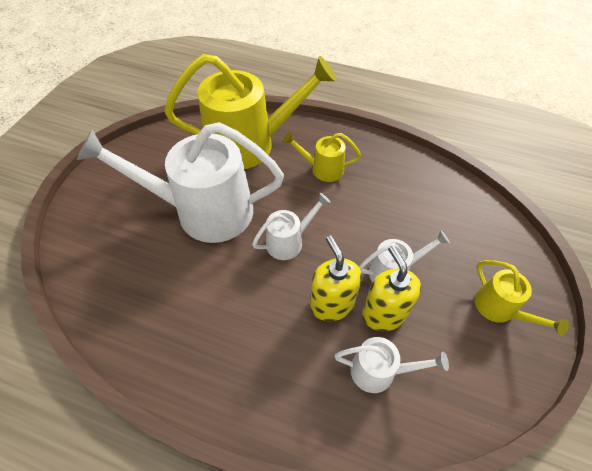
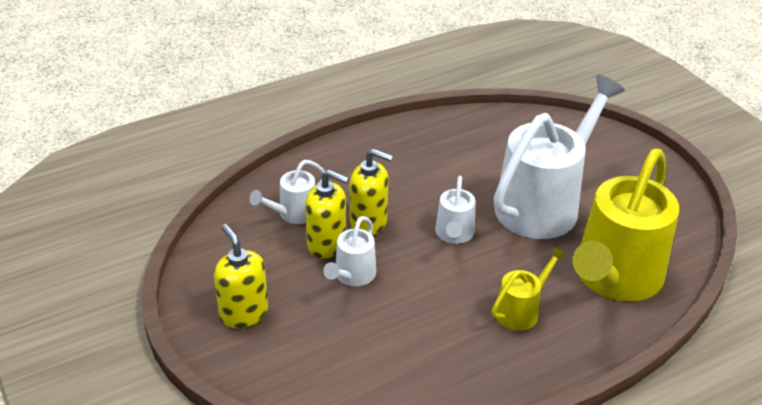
camera: 130 degrees right, 15 degrees down
(500, 309) = (243, 313): yellow watering can -> yellow soap dispenser

